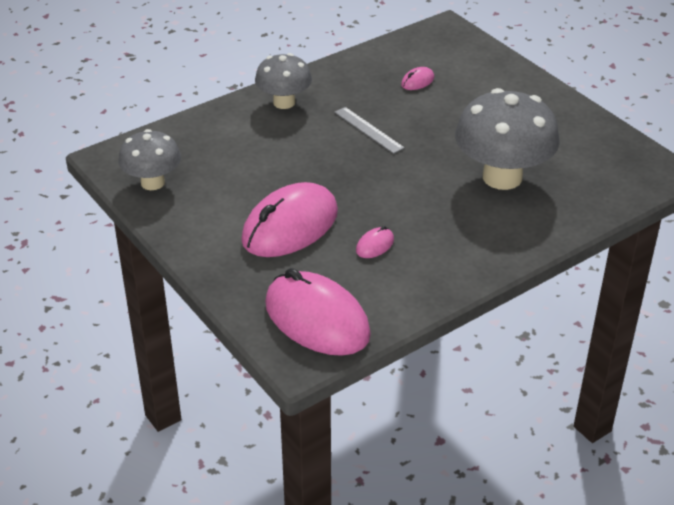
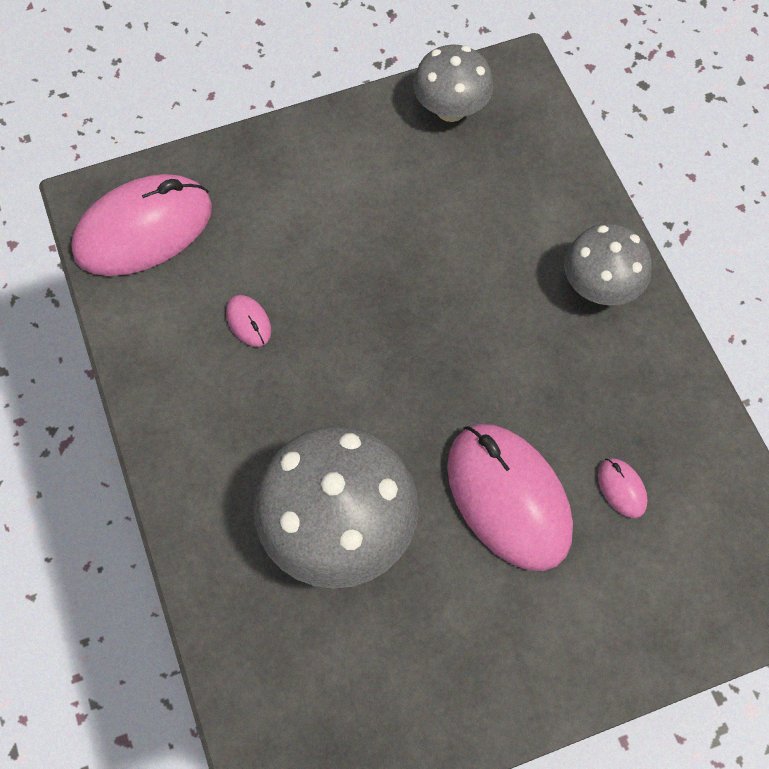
camera: 105 degrees right, 25 degrees up
(290, 226) = (317, 237): pink mouse -> pink mouse (508, 498)
(368, 130) = (503, 381): grey ruler -> none

